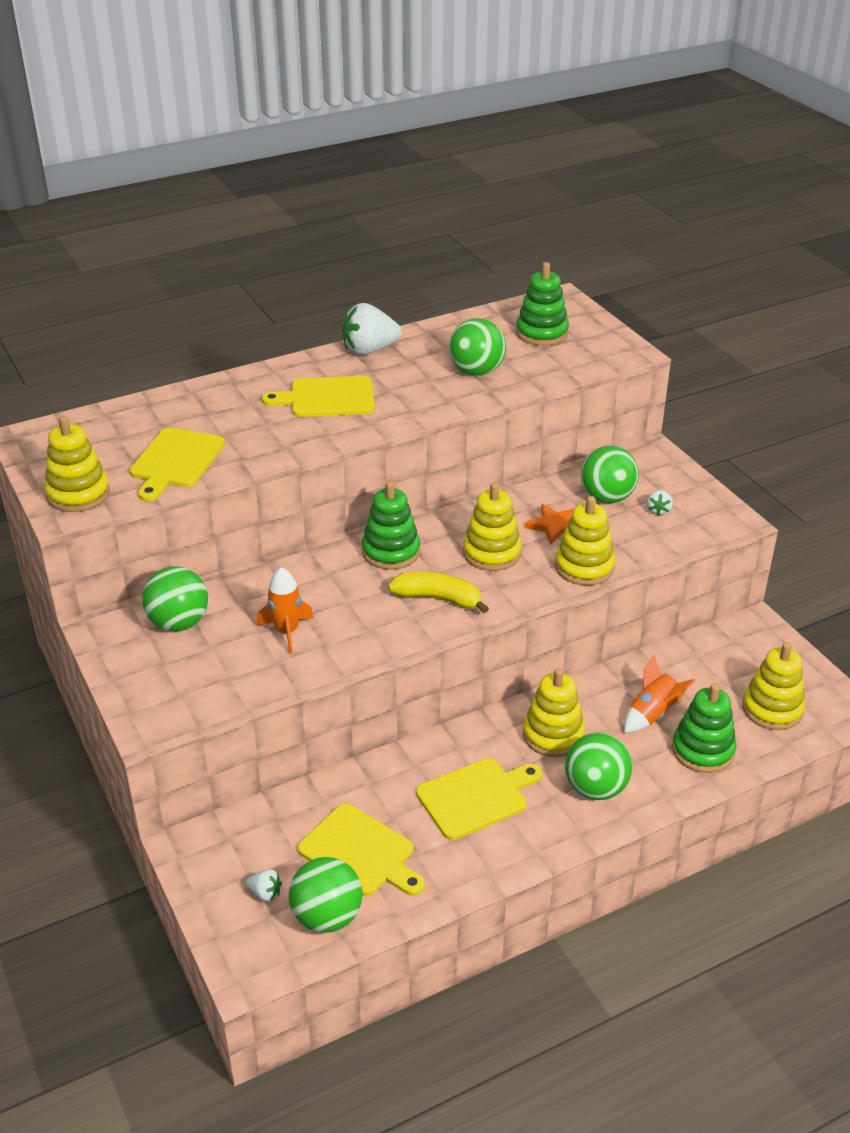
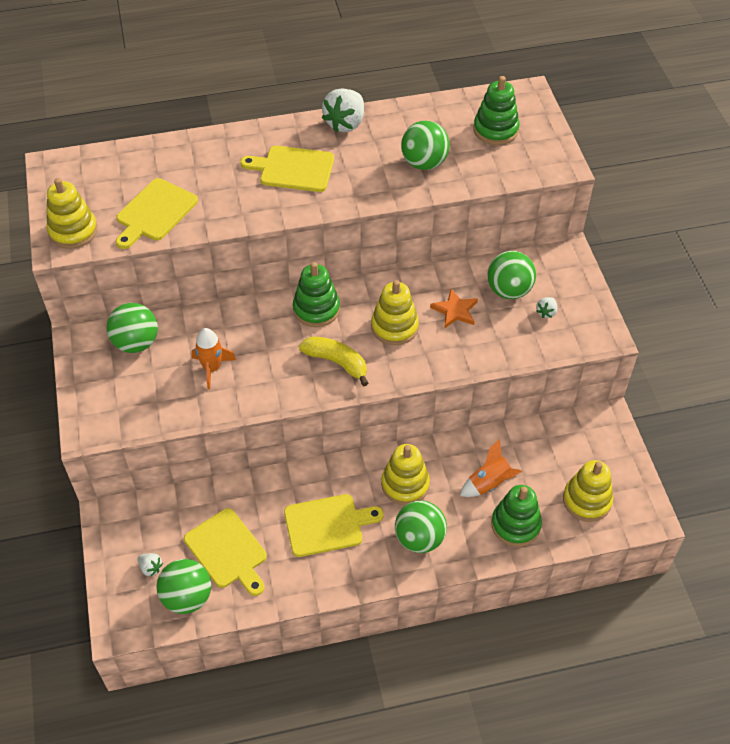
camera: 15 degrees right, 15 degrees up
(369, 350) = (345, 123): white strawberry -> white strawberry turned 60 degrees counterclockwise
(584, 567) = (462, 356): yellow stacking toy -> none

